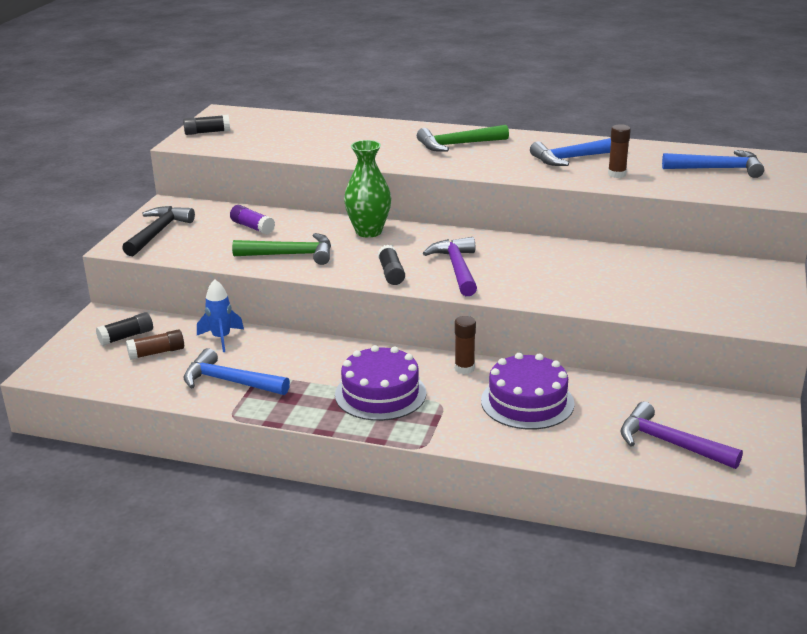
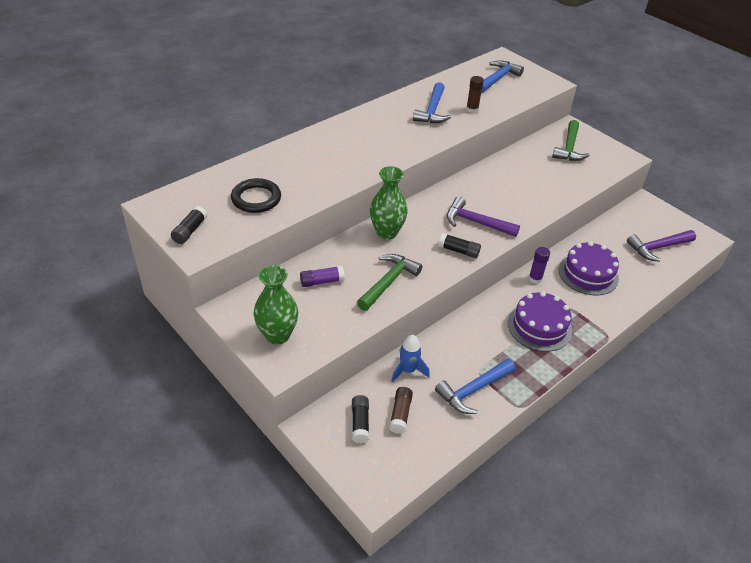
camera: 60 degrees left, 15 degrees up
(158, 232) = (277, 335): black hammer -> green vase
(286, 138) = (256, 198): none -> black ring
(458, 145) = (361, 137): green hammer -> green hammer (569, 148)
(464, 368) = (535, 279): brown glue stick -> purple glue stick

